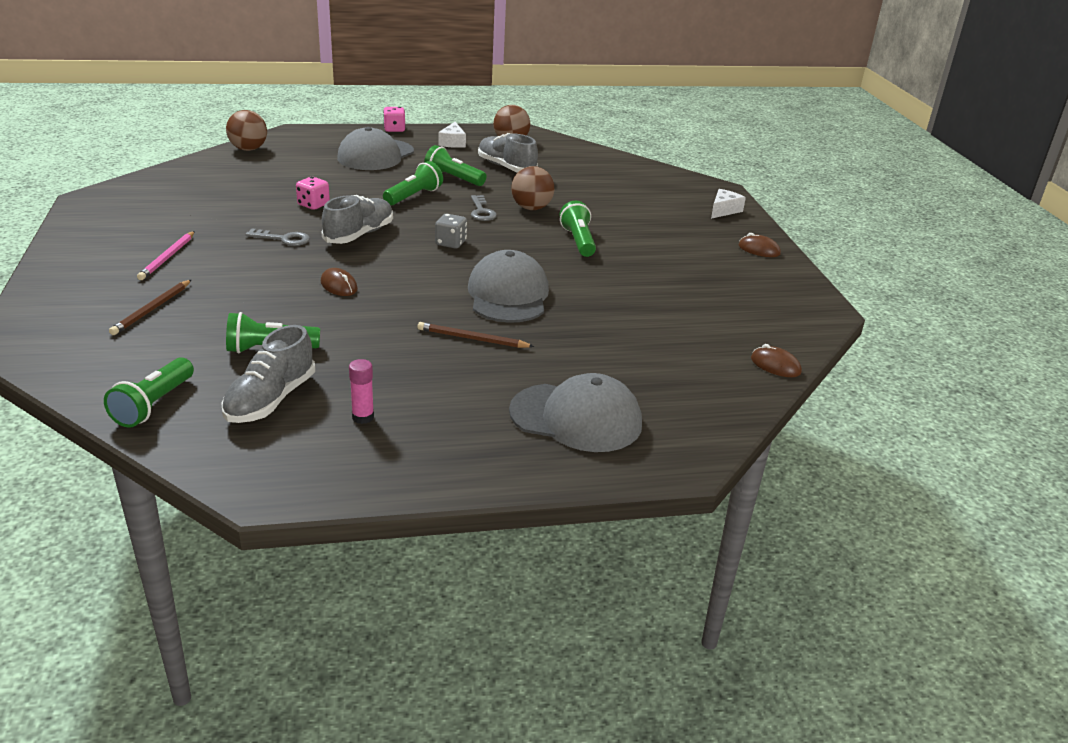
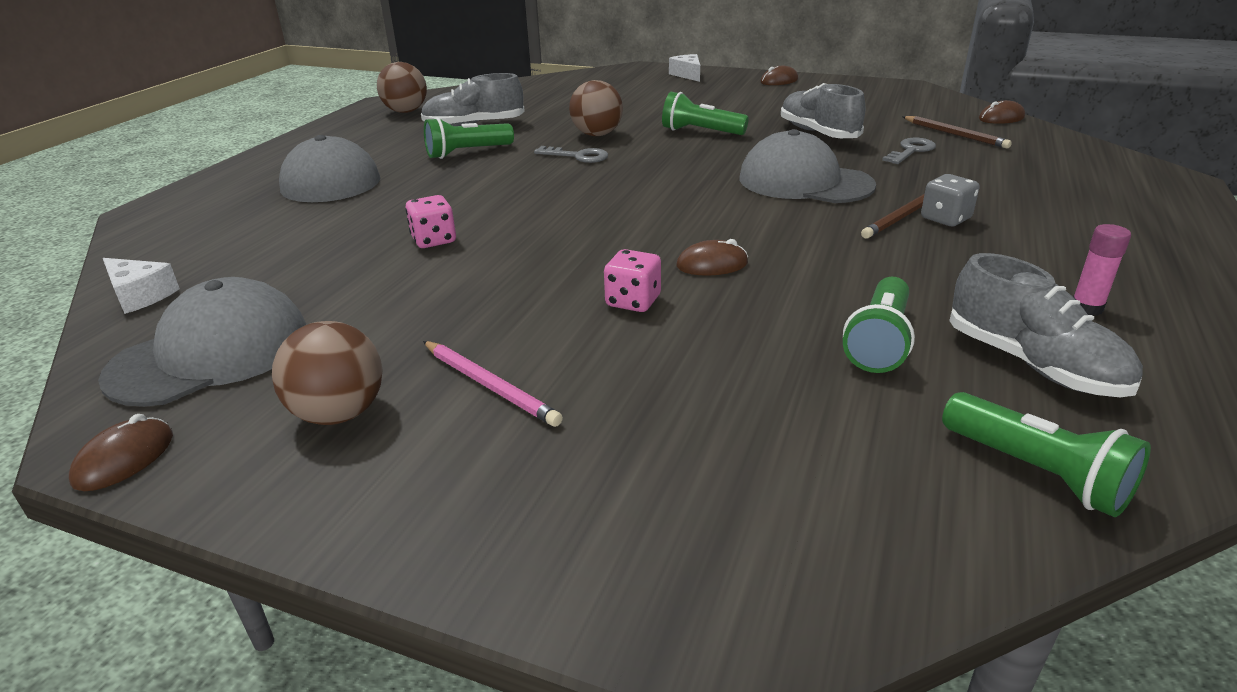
camera: 55 degrees left, 0 degrees up
(80, 206) = (124, 459): none -> brown mouse
(152, 309) = (684, 429): brown pencil -> brown pencil (955, 134)
(248, 149) = (150, 254): brown ball -> brown ball (339, 413)
(283, 239) = (525, 278): grey key -> grey key (911, 151)
(359, 235) = (567, 228): grey shoe -> grey shoe (818, 133)
(394, 129) = (262, 155): pink dice -> pink dice (633, 301)
(413, 196) = (490, 180): green flashlight -> none
(451, 243) = (647, 184): grey dice -> grey dice (945, 219)
(453, 142) = (360, 135): white cheese -> white cheese (140, 295)
(576, 418) = (1092, 202): grey cap -> grey cap (211, 353)

